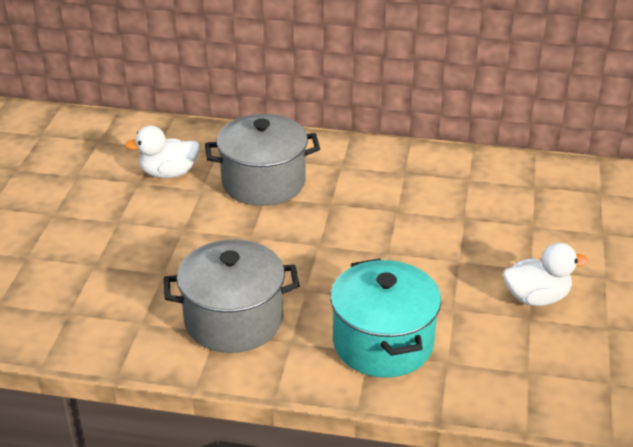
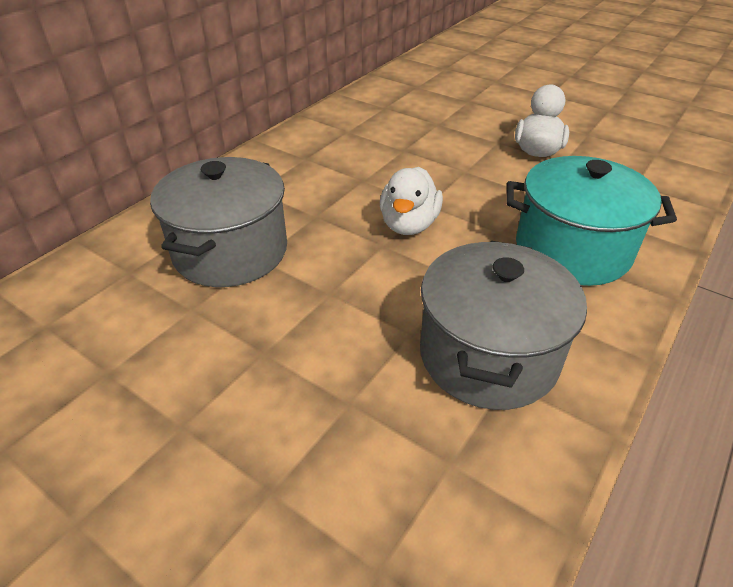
camera: 65 degrees left, 5 degrees up
(168, 173) = (120, 332): white duck -> white duck (409, 224)

